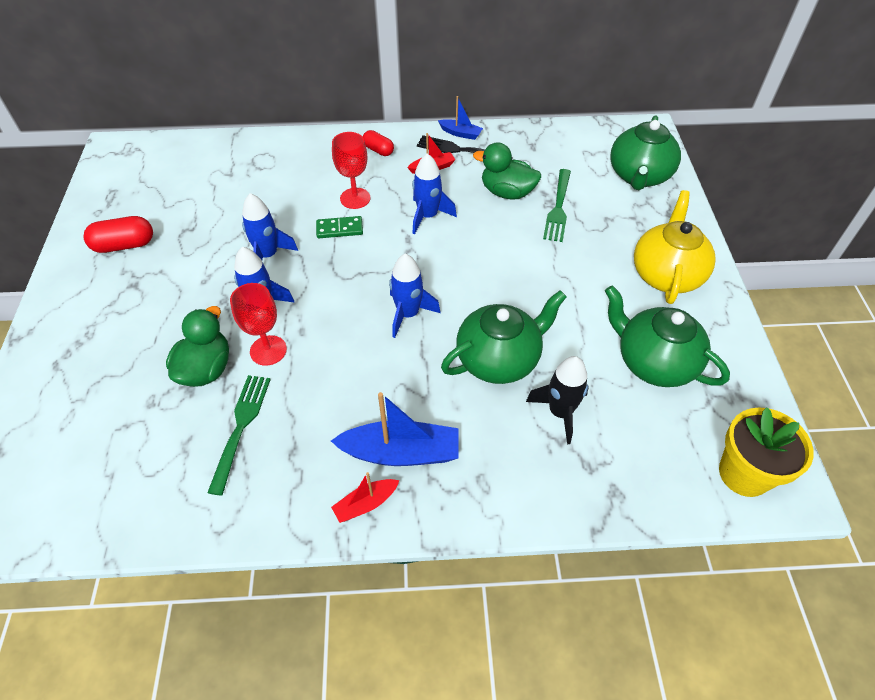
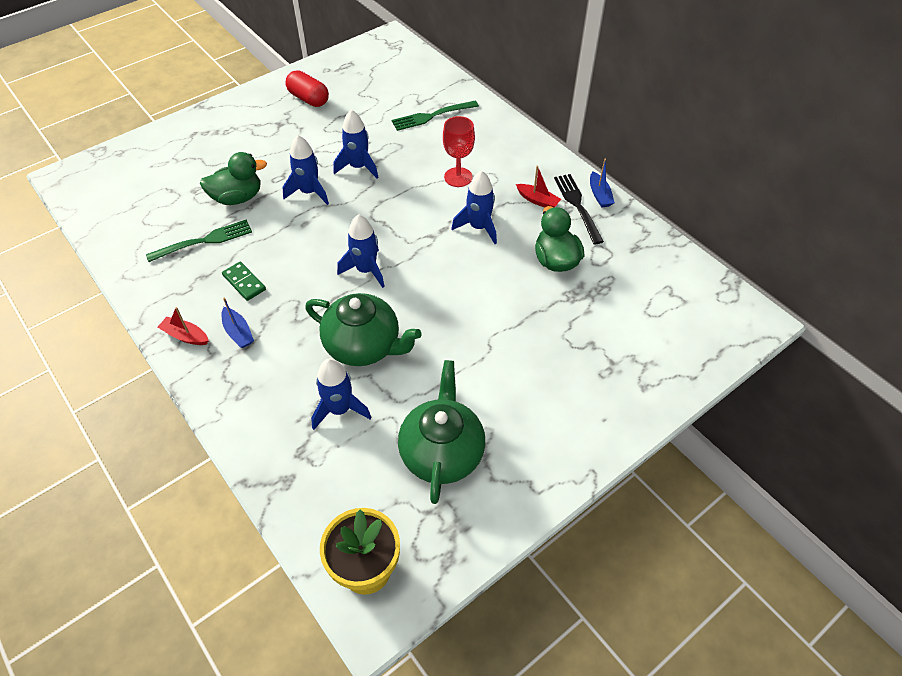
camera: 55 degrees right, 0 degrees up
(268, 350) = (275, 217): red goblet -> none
(339, 229) = (418, 187): green domino -> green domino (244, 282)
(378, 150) = (525, 160): red capsule -> none
(401, 452) = (238, 332): blue boat -> blue boat, size x0.54
(558, 207) = (571, 303): green fork -> green fork (432, 116)
(560, 412) = (340, 409): black rocket -> blue rocket
(639, 176) = (675, 342): green teapot -> none
(666, 274) = (559, 418): yellow teapot -> none

